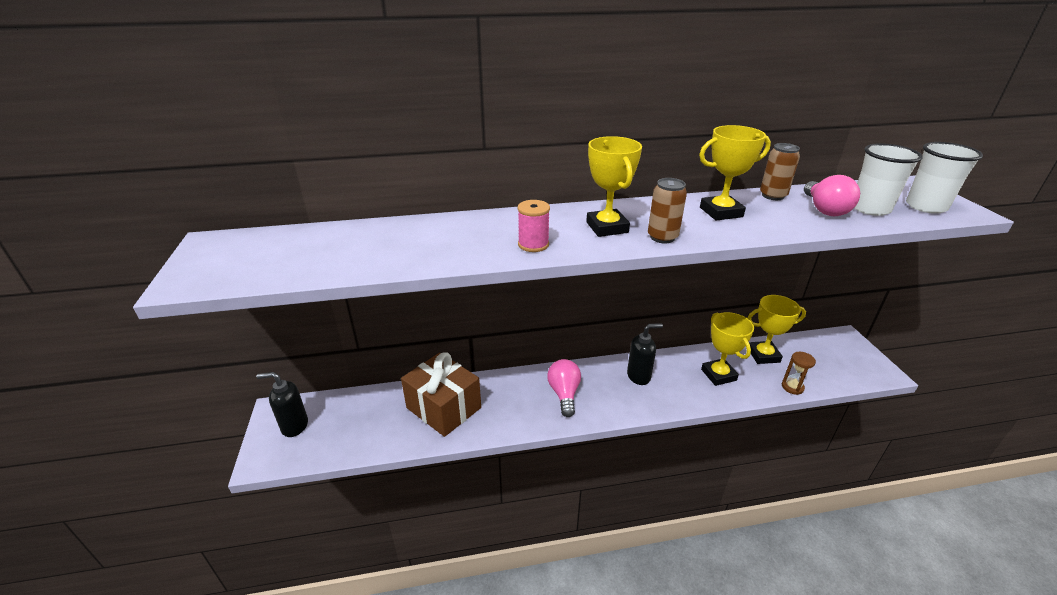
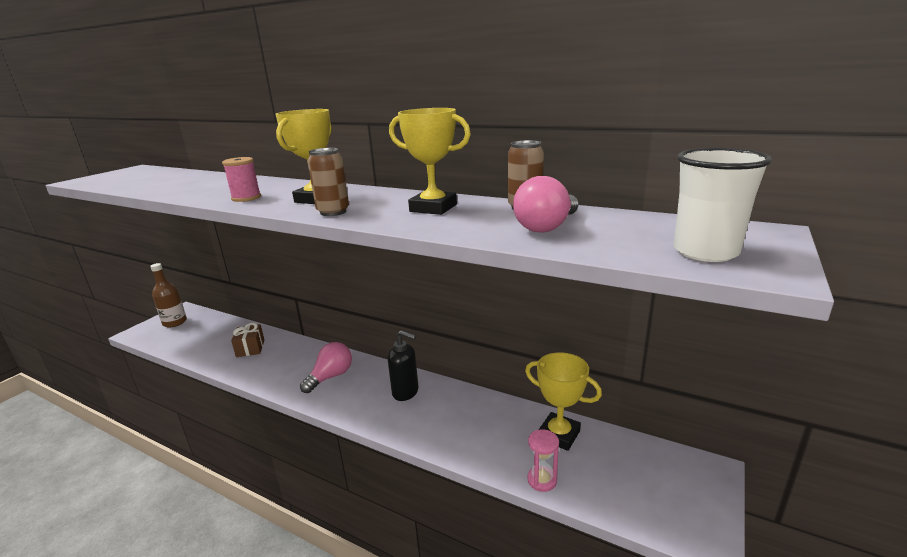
camera: 40 degrees right, 10 degrees down
(294, 426) = (175, 322): black soap dispenser -> brown bottle
(444, 408) = (250, 348): brown gift -> brown gift, size x0.53
(718, 375) = (479, 427): yellow trophy -> none
(792, 387) = (542, 480): brown hourglass -> pink hourglass
(870, 209) = (609, 237): white cup -> none

